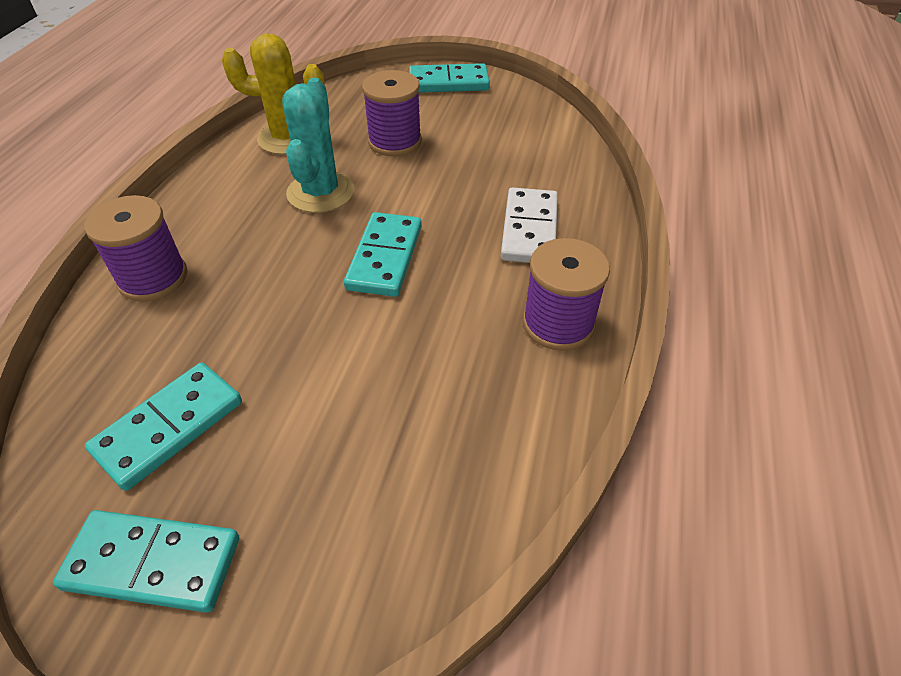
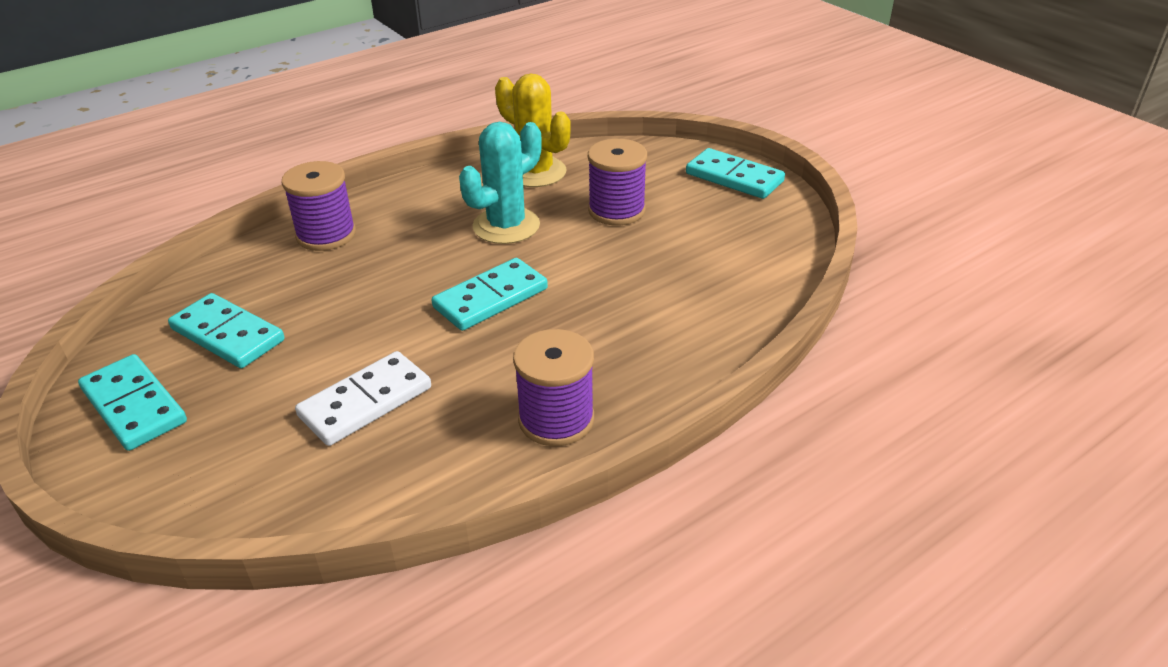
camera: 40 degrees right, 10 degrees down
(169, 427) = (227, 335): turquoise domino -> turquoise domino turned 45 degrees clockwise
(529, 229) = (635, 335): white domino -> white domino (365, 402)

